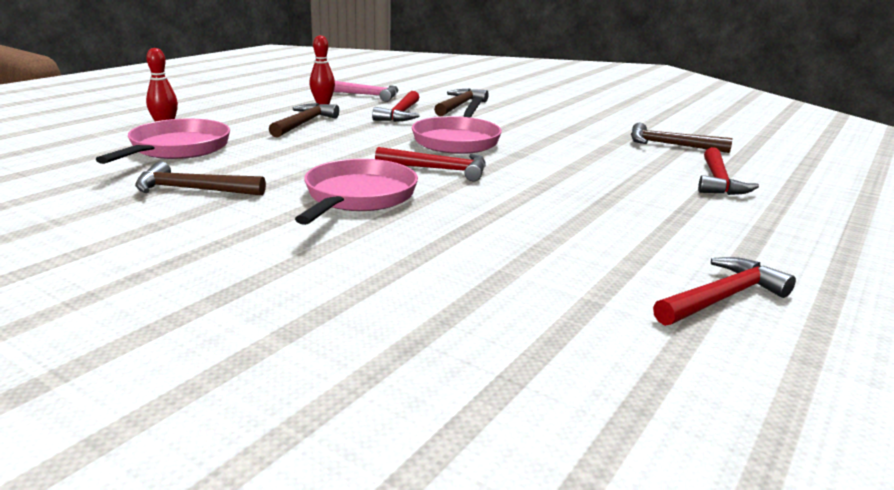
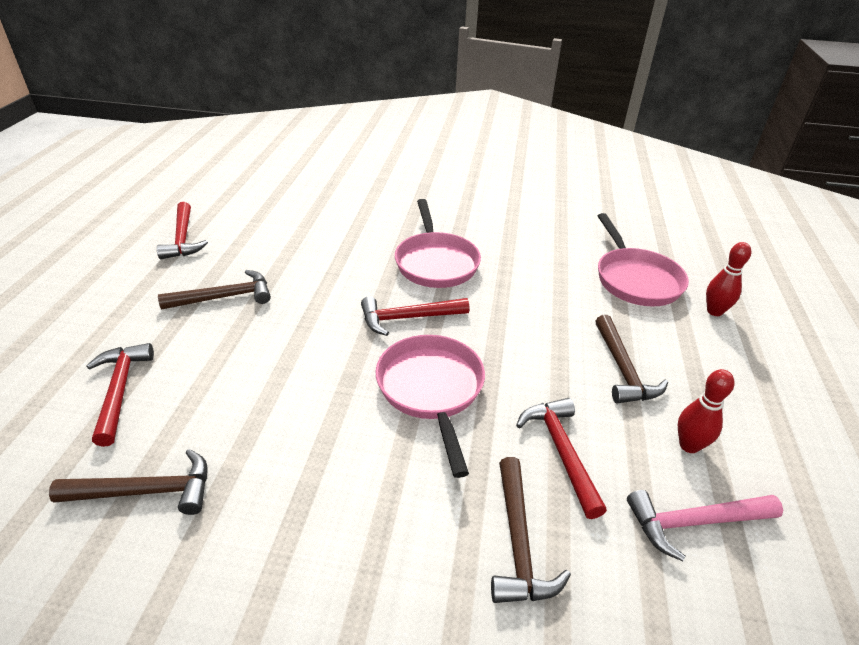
camera: 155 degrees right, 15 degrees up
(193, 190) = (542, 239): brown hammer -> brown hammer (224, 297)
(722, 298) = (183, 238): red hammer -> red hammer turned 45 degrees counterclockwise

